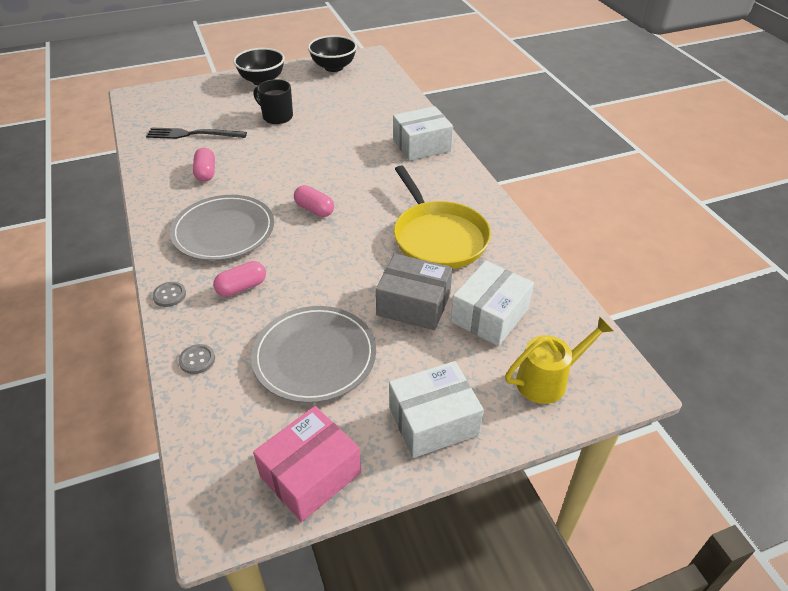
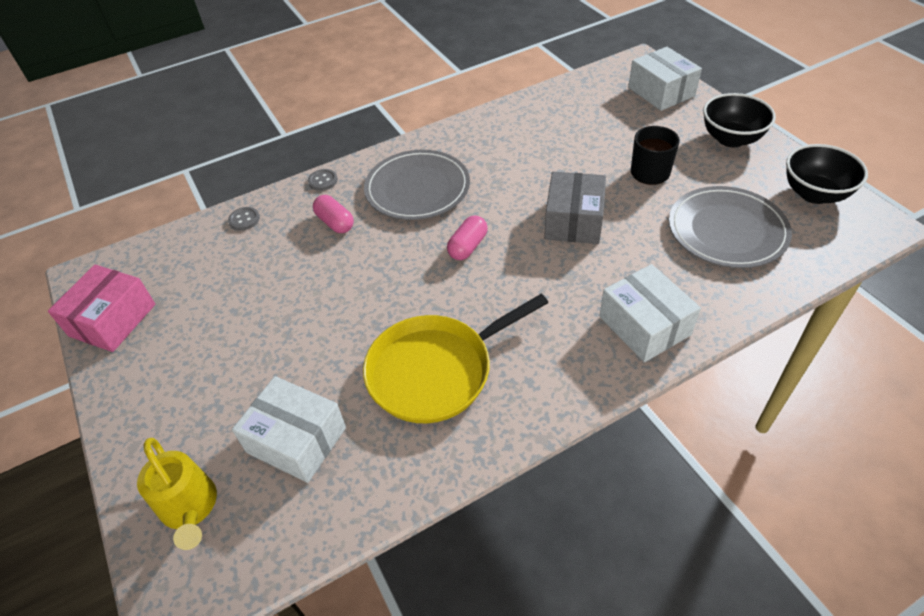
camera: 85 degrees right, 5 degrees up
(193, 134) = (581, 121): black fork -> none
(206, 173) = (512, 150): pink capsule -> none
(310, 474) = (112, 320): pink box -> pink box turned 75 degrees clockwise
(314, 356) = (242, 294): grey plate -> grey plate (727, 230)
(413, 304) = (314, 362): grey box -> grey box (573, 221)
(433, 421) = (151, 401): white box -> white box (661, 92)

